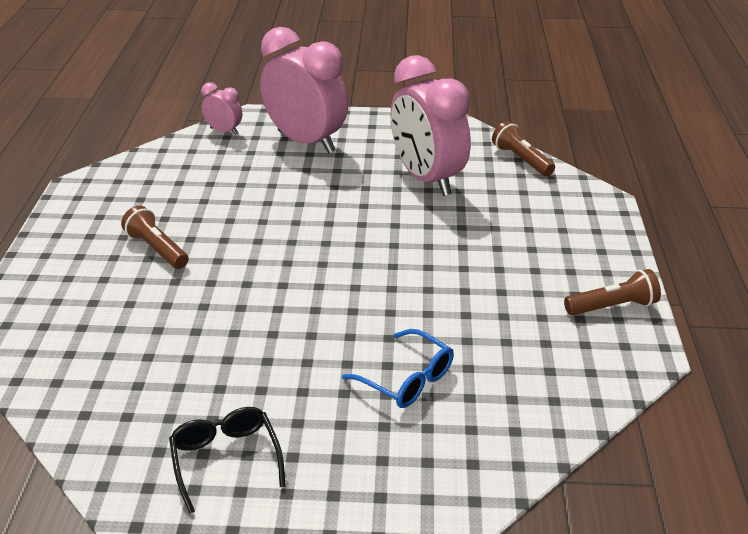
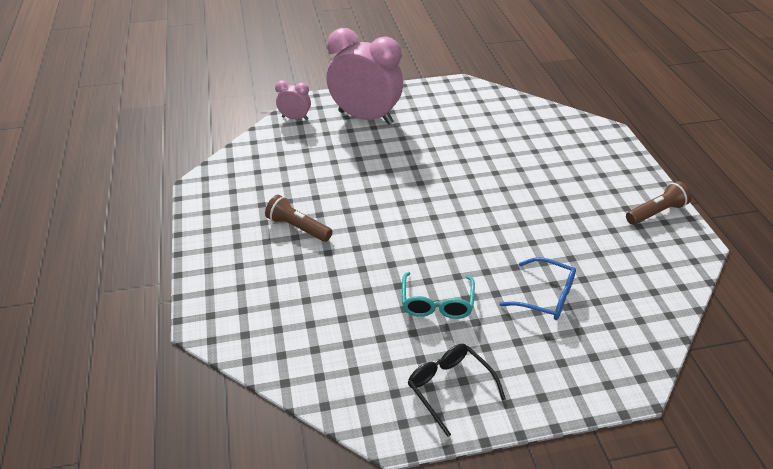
camera: 15 degrees left, 5 degrees up
(268, 361) = (437, 303): none -> turquoise glasses
(427, 179) = (474, 134): pink clock -> none
(521, 159) = (534, 108): brown flashlight -> none

